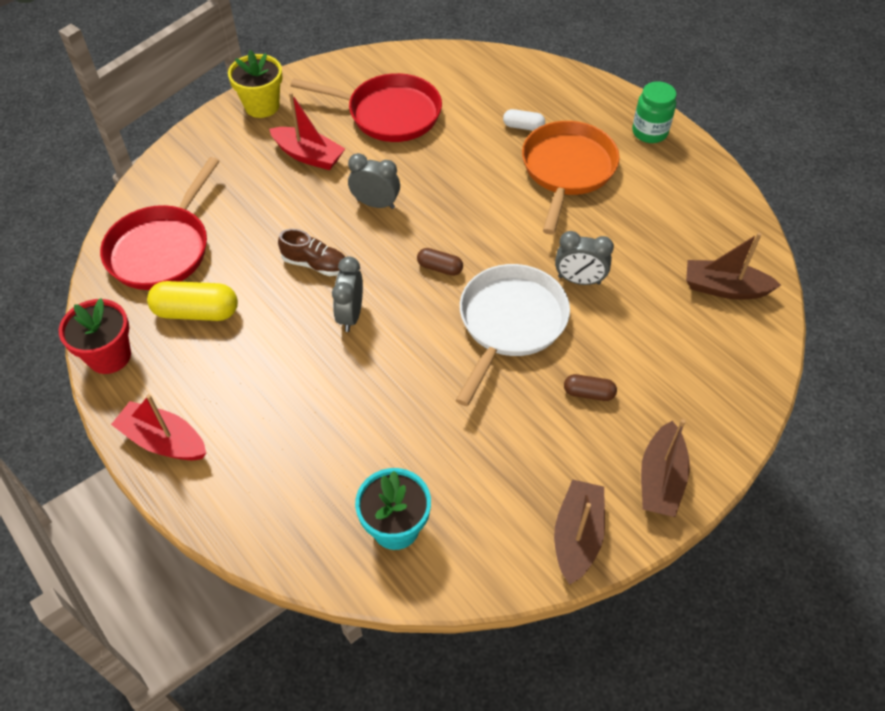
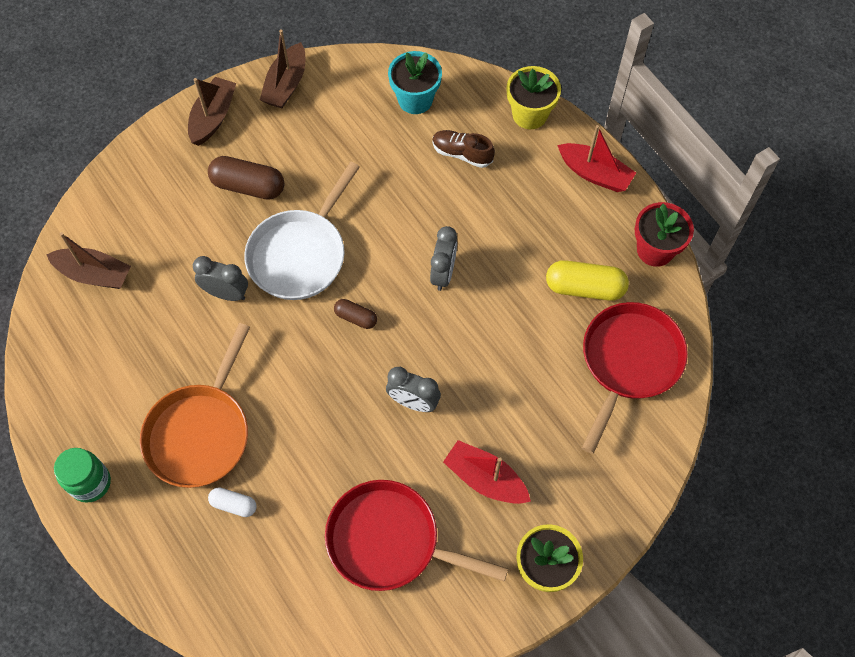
camera: 175 degrees left, 10 degrees up
(239, 517) = (529, 114): none -> yellow flower pot
(315, 264) = (475, 331): brown shoe -> brown shoe (462, 154)
(588, 393) = (248, 186): brown capsule -> brown capsule, size x1.79

